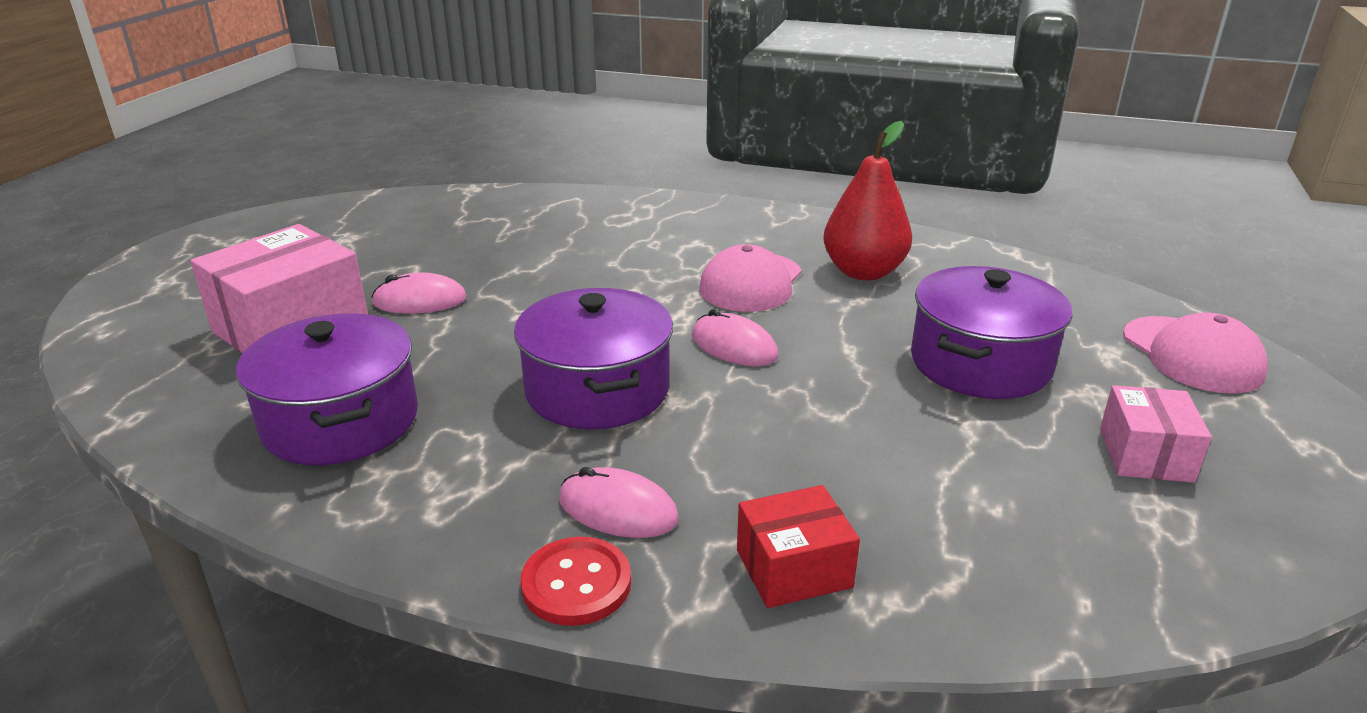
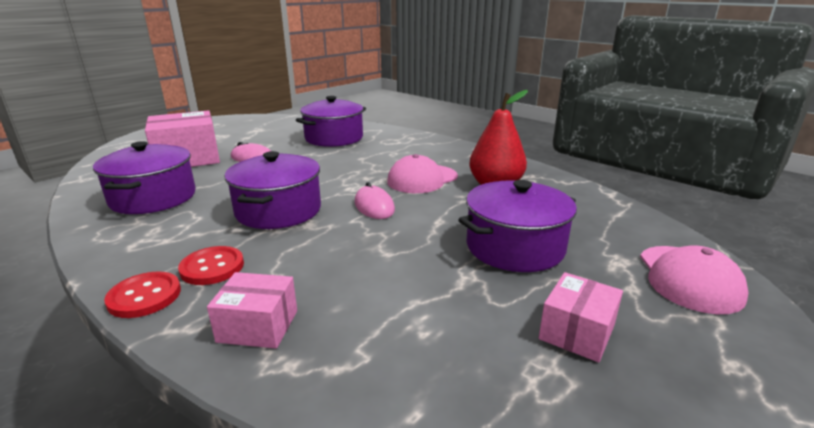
camera: 25 degrees right, 5 degrees down
(517, 230) = (334, 138): none -> purple pot
(618, 509) = (212, 267): pink mouse -> red button
(793, 568) = (258, 326): red box -> pink box

